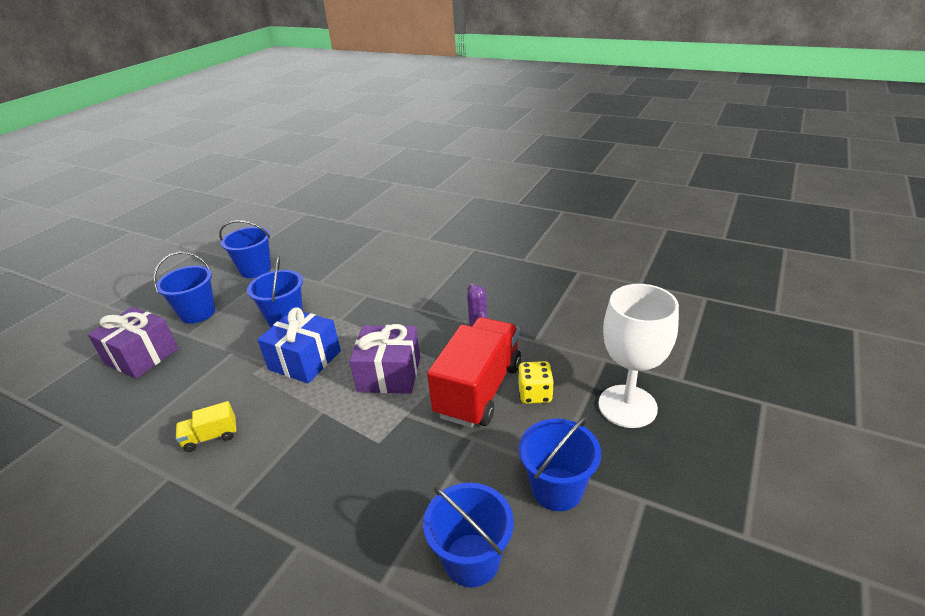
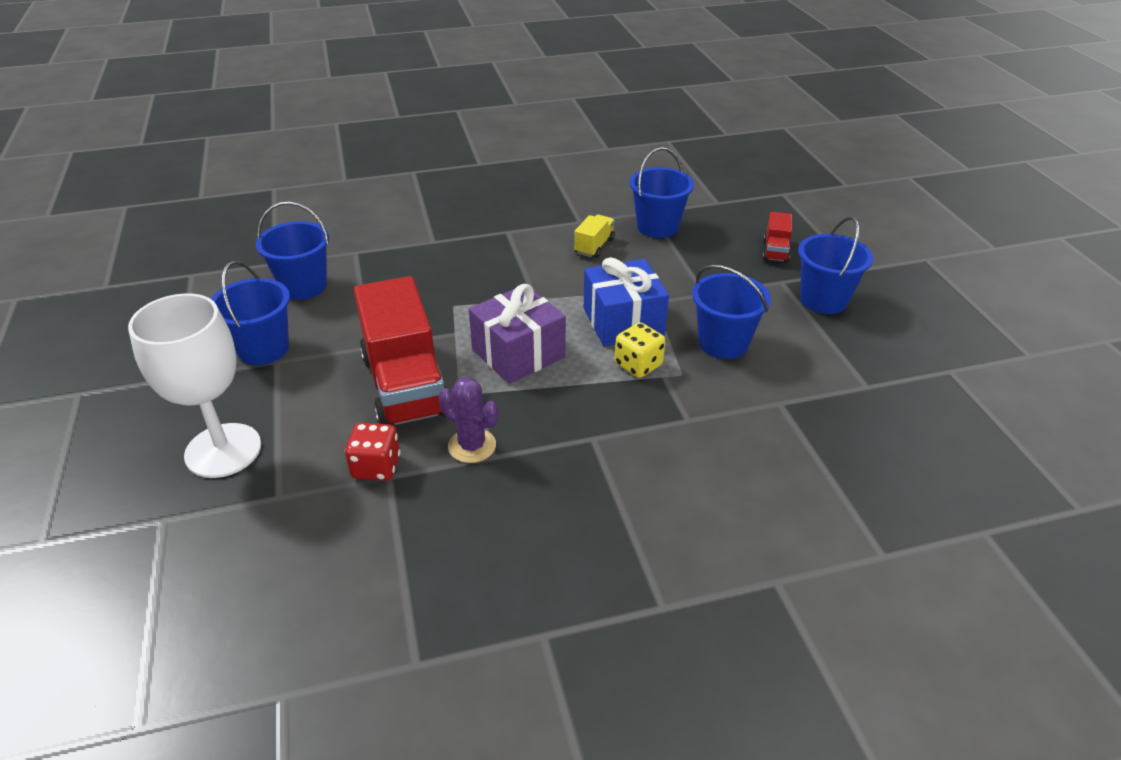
camera: 135 degrees right, 5 degrees up
(142, 356) = (775, 251): purple gift -> red truck
(255, 269) = (891, 373): blue bucket -> blue bucket (657, 227)
(535, 394) = (339, 411): yellow dice -> yellow dice (638, 365)
(539, 348) = (376, 467): none -> red dice

